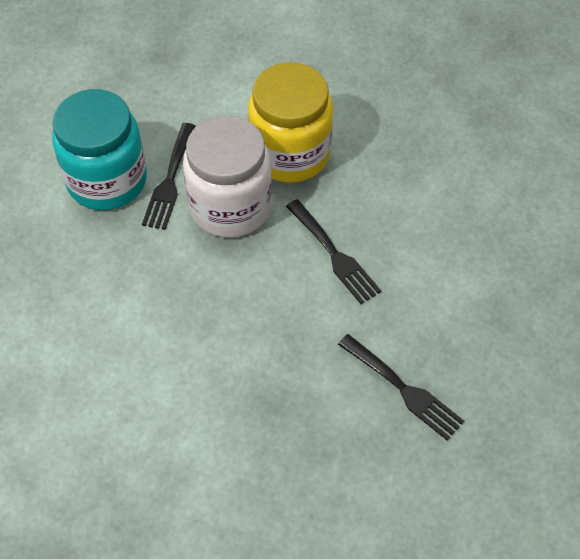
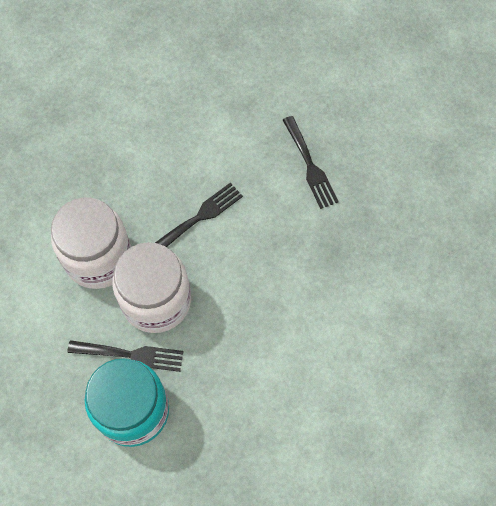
camera: 95 degrees left, 10 degrees up
(290, 153) = (98, 258): yellow jar -> white jar
(403, 389) = (310, 165): black fork -> black fork turned 120 degrees clockwise

